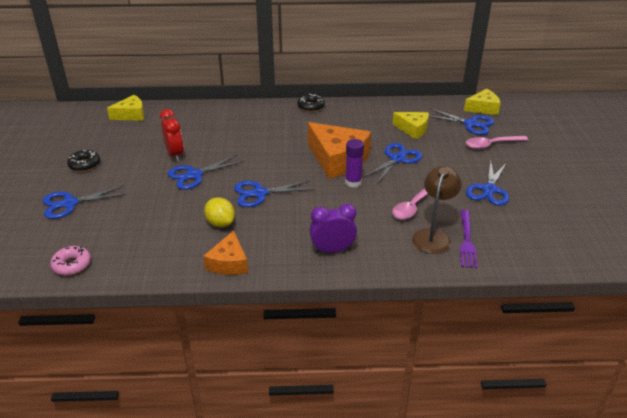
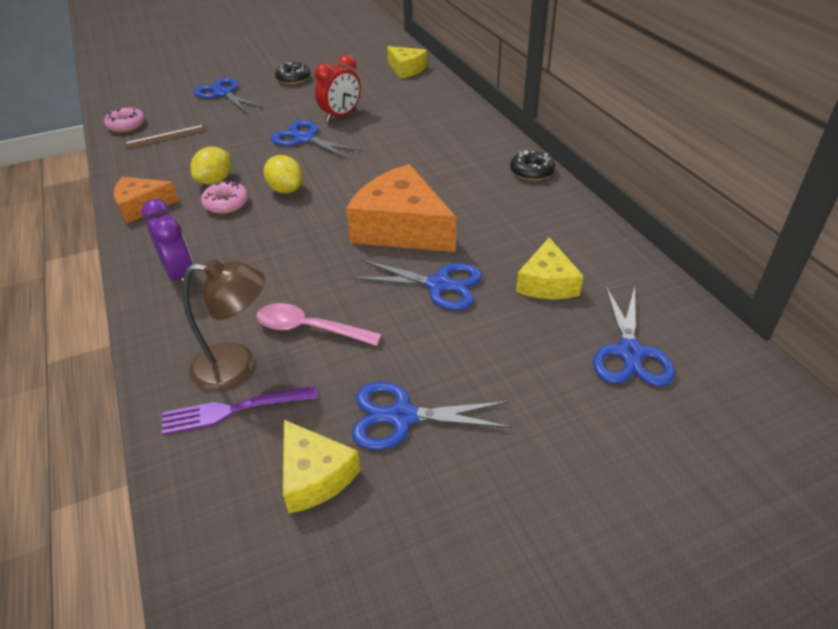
camera: 70 degrees right, 5 degrees up
(121, 242) = (166, 137): none -> brown ruler
(257, 221) = (226, 203): none -> pink donut
(259, 193) = (286, 190): blue scissors -> yellow lemon
(337, 159) = (401, 228): orange cheese -> orange cheese turned 105 degrees clockwise
(353, 182) = (347, 256): purple glue stick -> none
(483, 108) = (714, 361): yellow cheese -> yellow cheese (314, 476)
(491, 145) = (571, 397): pink spoon -> none

